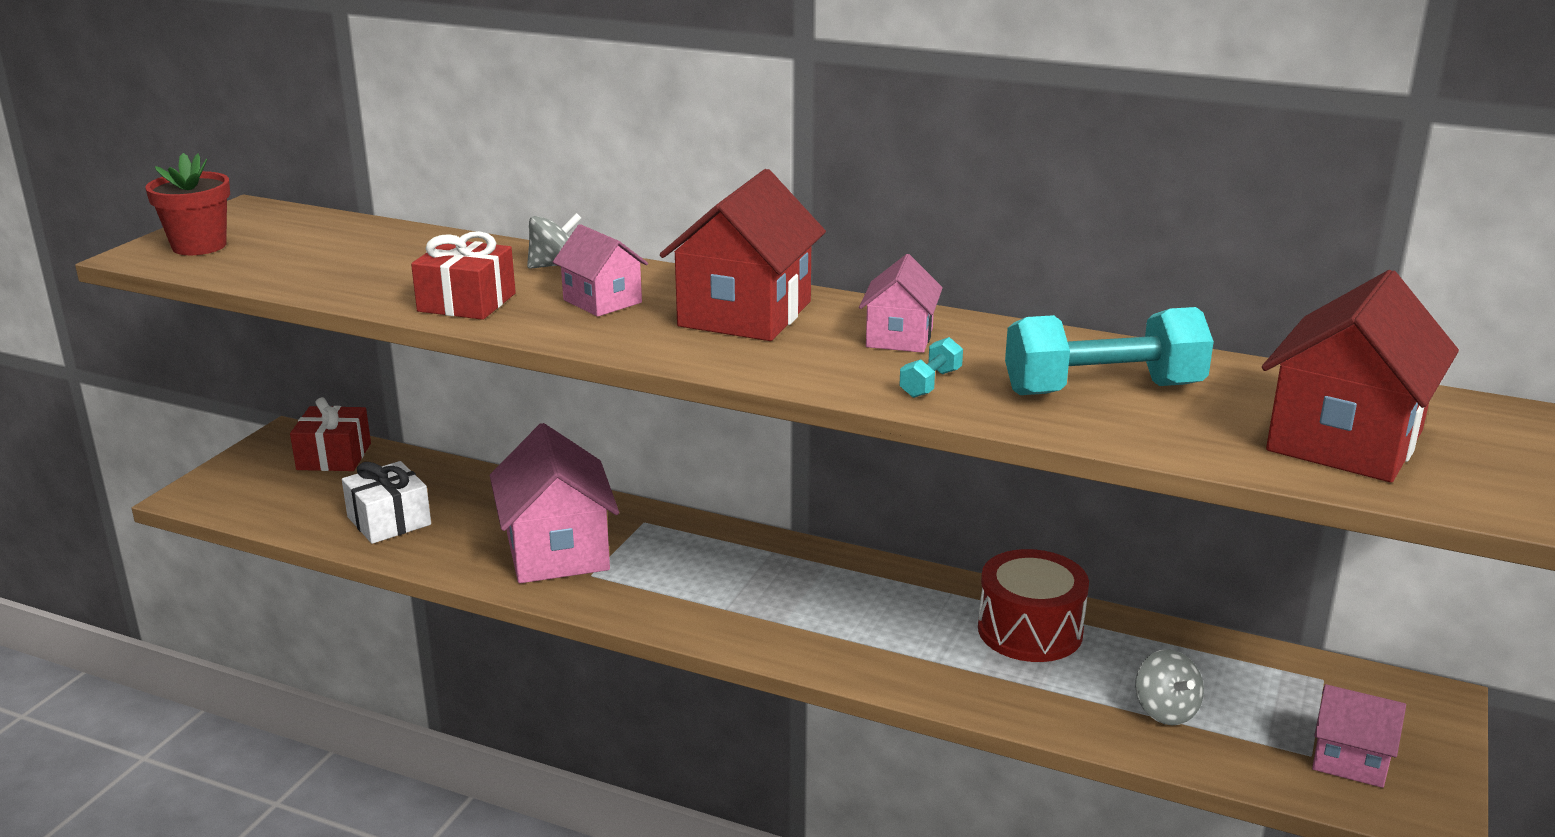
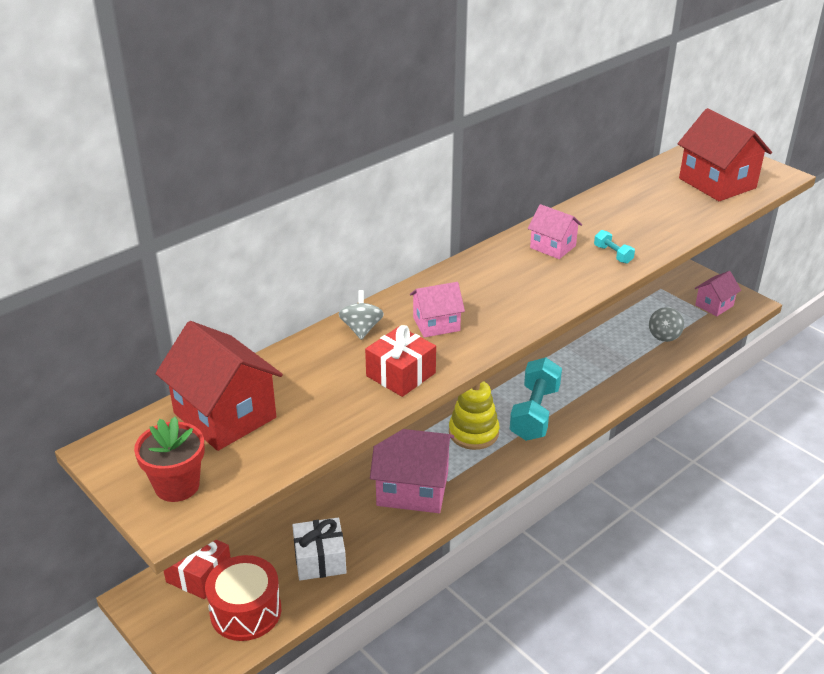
camera: 65 degrees left, 10 degrees up
(712, 571) = (473, 433): none -> yellow stacking toy
(745, 314) = (490, 282): red house -> red house (225, 415)
(1030, 630) = (587, 348): red drum -> red drum (245, 611)
(1103, 389) = (643, 215): turquoise dumbbell -> turquoise dumbbell (534, 413)
(1165, 711) = (664, 335): grey spinning top -> grey spinning top turned 105 degrees clockwise

